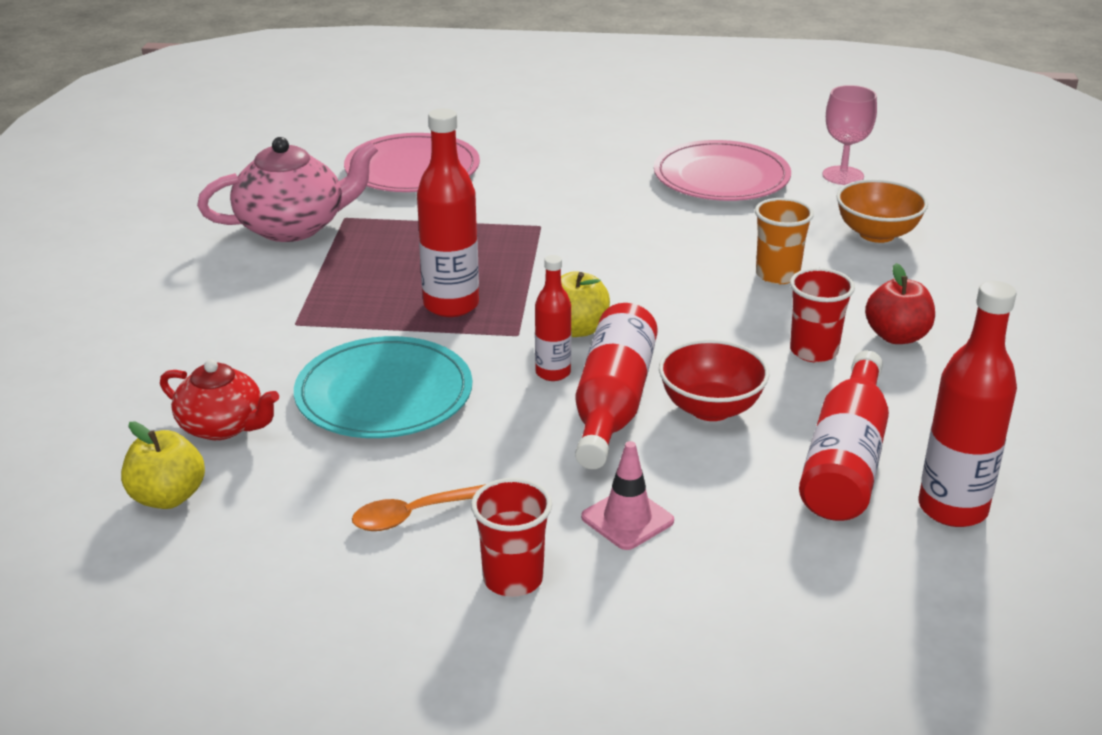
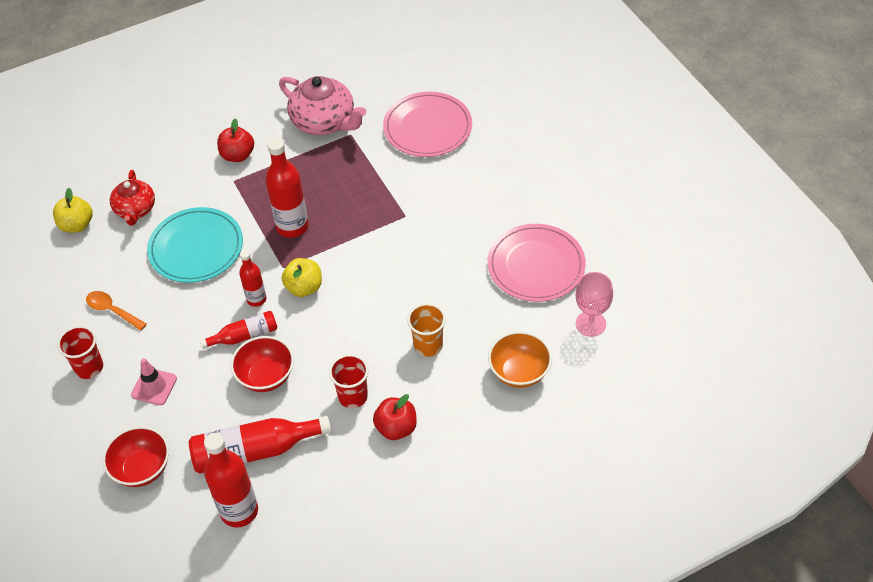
camera: 60 degrees right, 20 degrees up
(251, 306) = (238, 155): none -> red apple
(612, 403) = (244, 336): red bottle -> red bottle, size x0.59
(793, 584) = (142, 469): none -> red bowl

